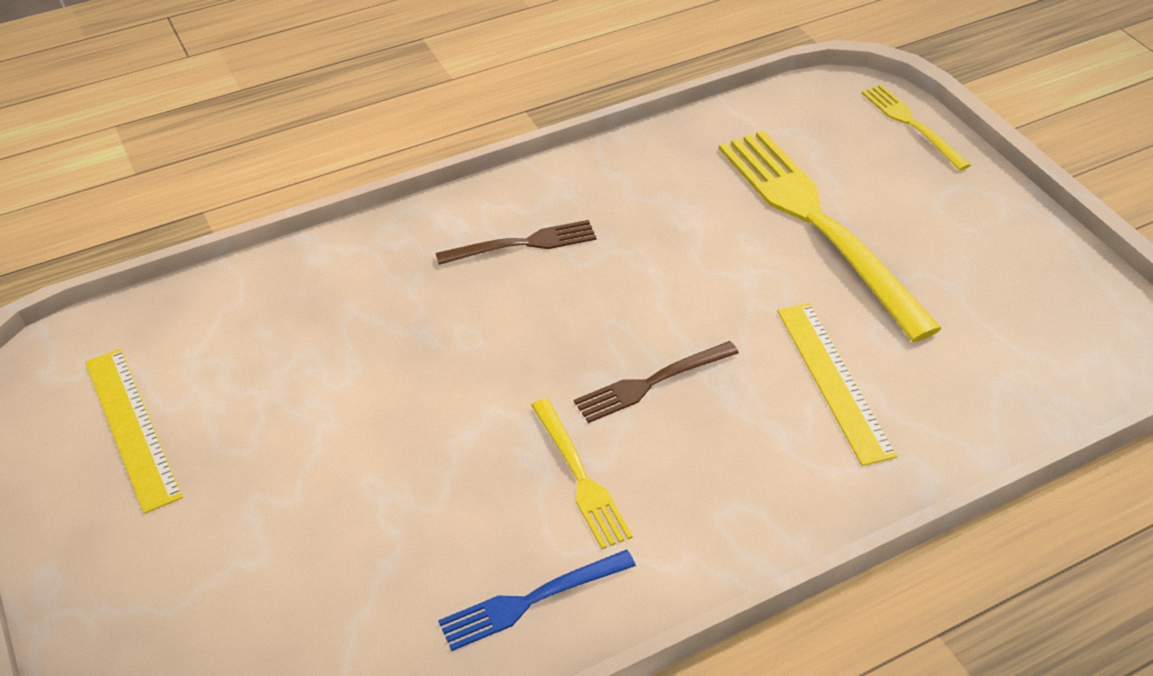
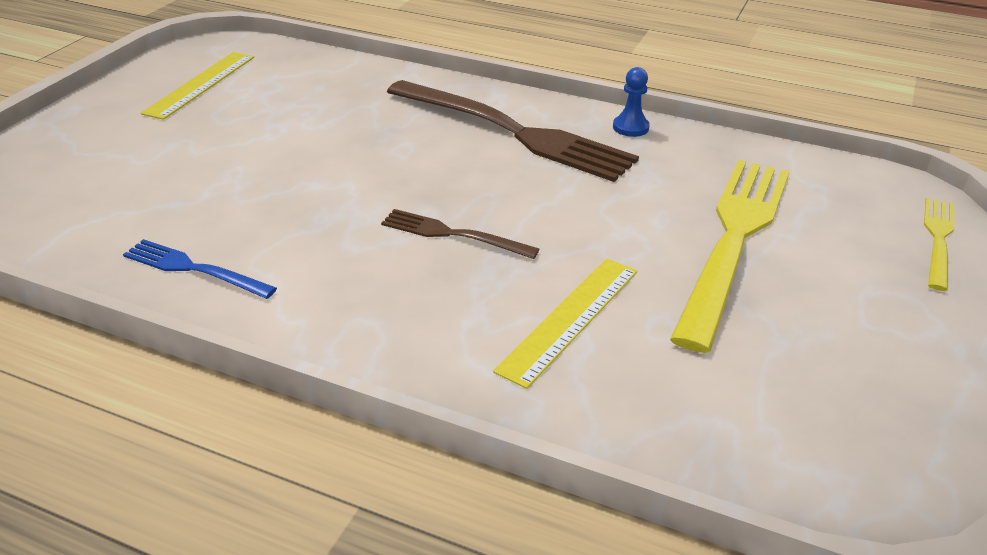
camera: 50 degrees right, 10 degrees down
(523, 244) = (514, 132): brown fork -> brown fork, size x2.04
(580, 477) = (326, 242): yellow fork -> none
(597, 168) = (630, 127): none -> blue pawn

